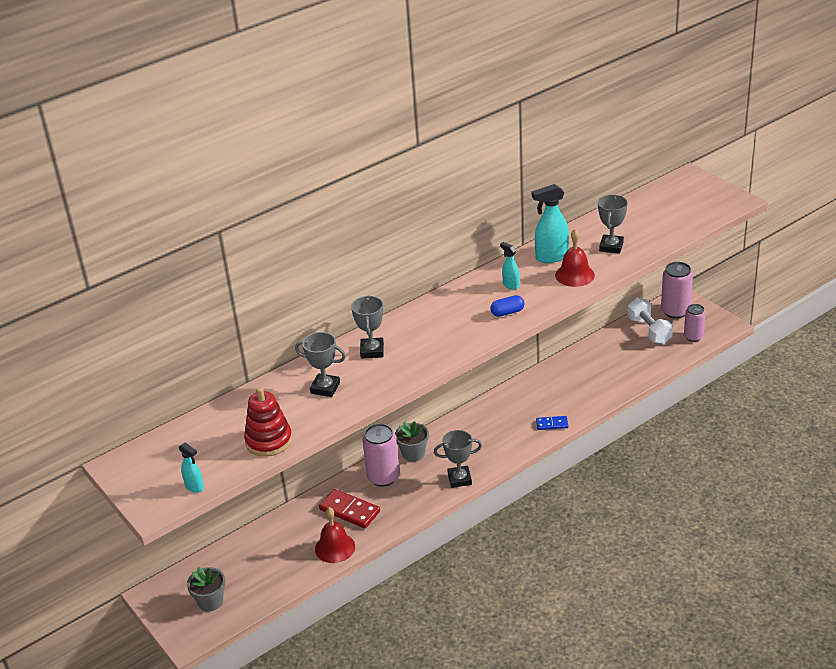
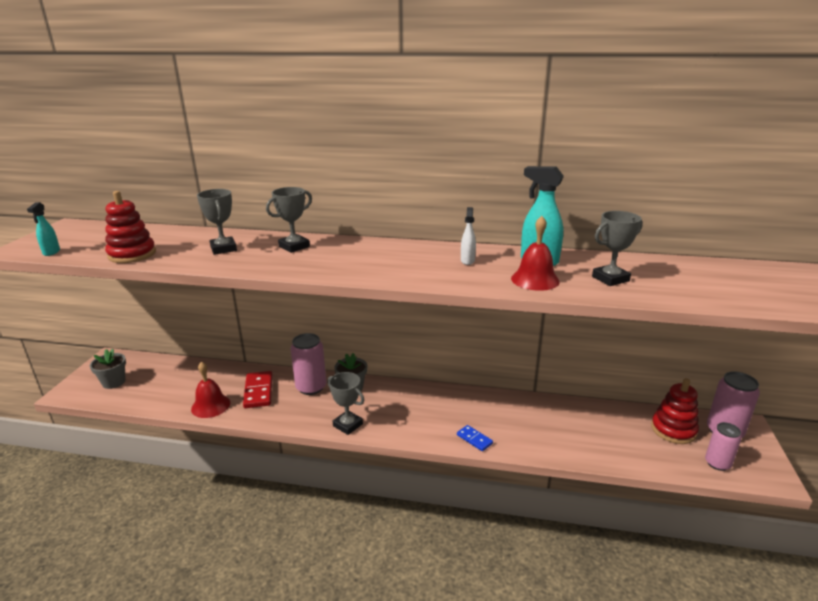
camera: 45 degrees right, 10 degrees down
(507, 312) = (427, 273): blue capsule -> none
(510, 285) = (467, 261): turquoise spray bottle -> white spray bottle
(649, 330) = (673, 430): white dumbbell -> red stacking toy

